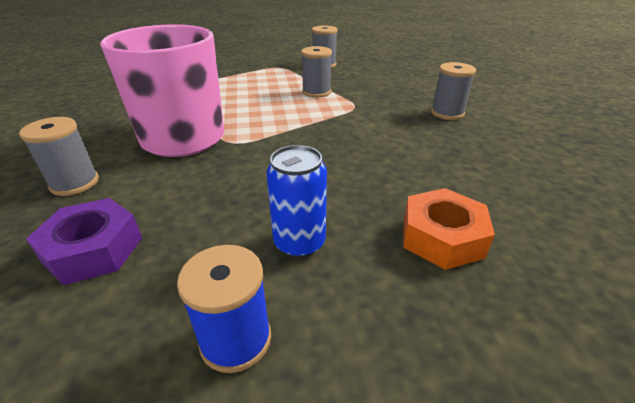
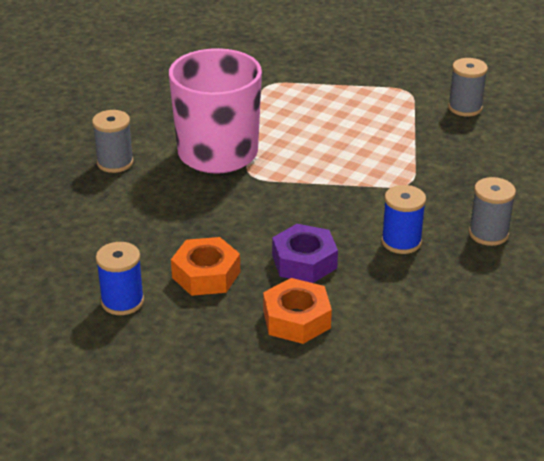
camera: 40 degrees right, 0 degrees up
(93, 249) = (94, 218): purple nut -> purple nut (304, 262)
(299, 243) = (206, 274): blue can -> orange nut
(316, 92) = (396, 148): grey spool -> none
(410, 139) = (401, 242): none -> blue spool

